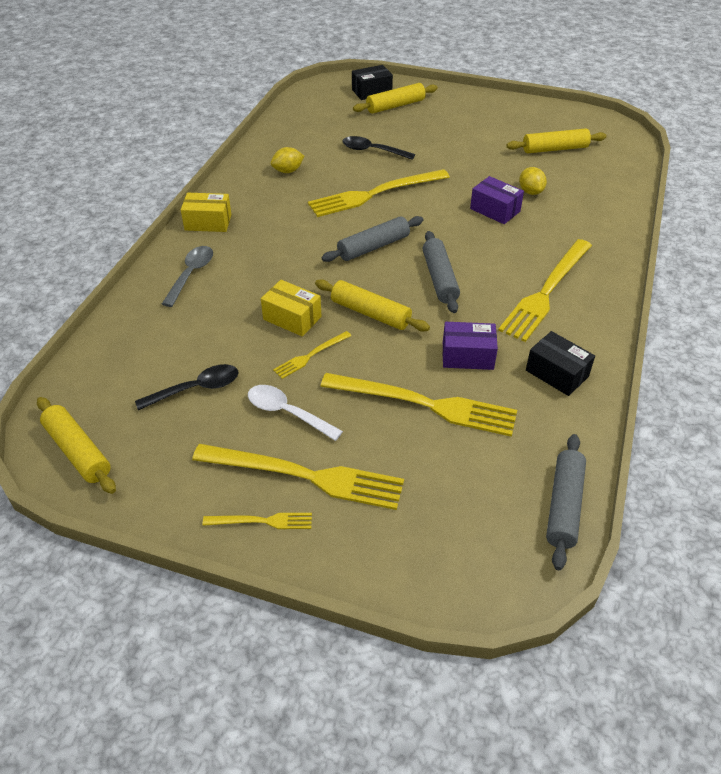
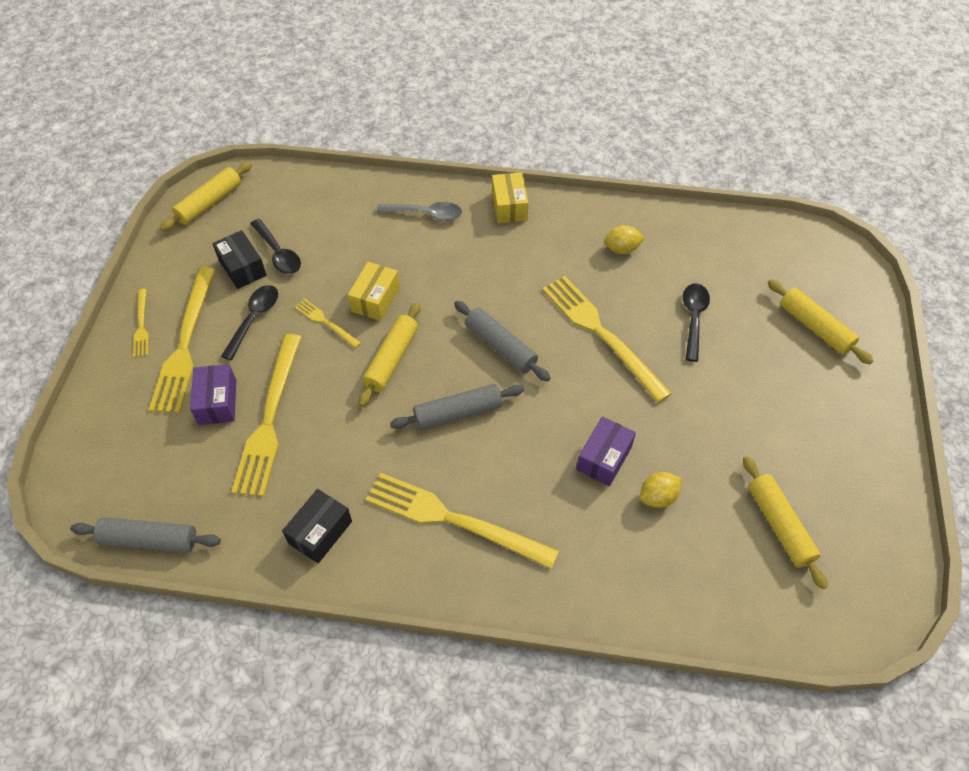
camera: 80 degrees right, 10 degrees up
(287, 413) = (254, 319): white spoon -> black spoon
(288, 171) = (621, 249): yellow lemon -> yellow lemon turned 60 degrees counterclockwise
(371, 92) = (840, 297): black box -> black box (242, 268)
(467, 356) = (338, 448): purple box -> purple box (217, 402)

